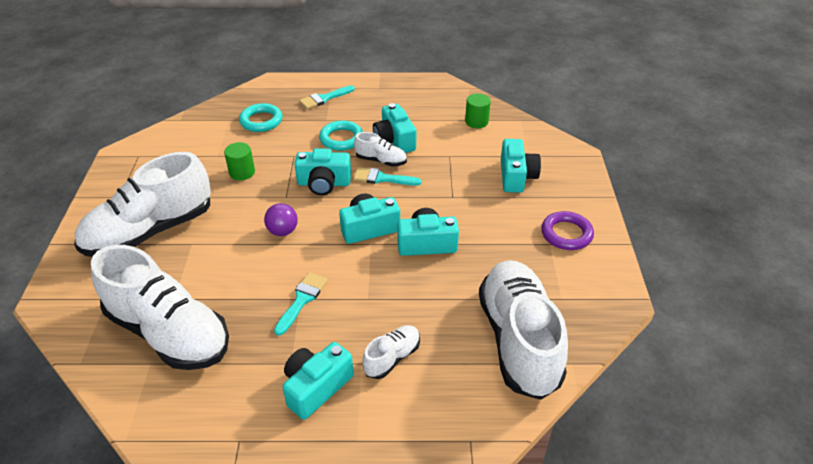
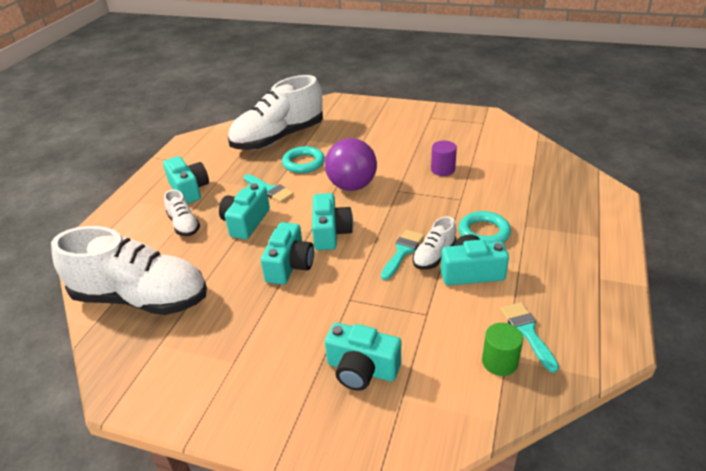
camera: 110 degrees right, 5 degrees down
(150, 231) = (382, 130): white shoe -> none
(242, 172) = (443, 169): green cylinder -> purple cylinder
(261, 121) = (529, 183): turquoise ring -> turquoise ring (303, 163)
(283, 231) = (352, 186): purple ball -> purple ball, size x1.78
(324, 98) = (573, 229): turquoise brush -> turquoise brush (527, 332)
(324, 183) = (409, 213): turquoise camera -> turquoise camera (246, 222)
(566, 234) = (238, 384): purple ring -> none

